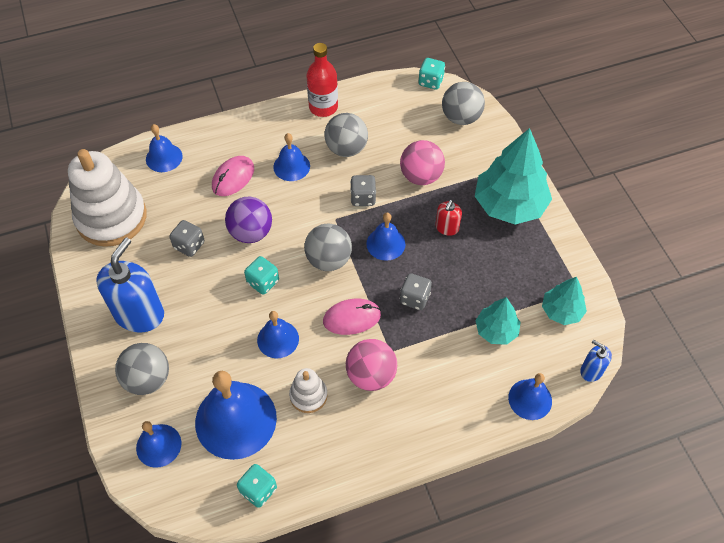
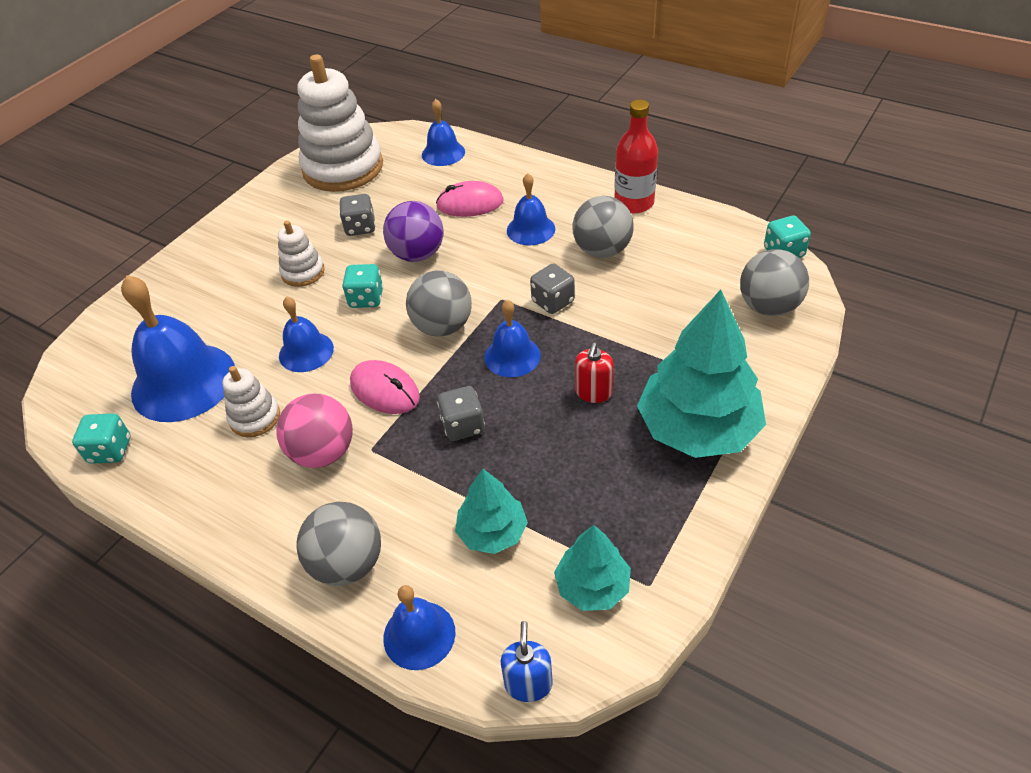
camera: 55 degrees right, 10 degrees down
(139, 314) = (253, 247): blue soap dispenser -> none
(148, 379) = (185, 296): grey ball -> grey ball (347, 564)
(158, 445) = (116, 348): blue bell -> none
(199, 300) = (303, 272): none -> white stacking toy
(421, 176) = (639, 326): pink ball -> none
(447, 228) = (593, 392): red soap dispenser -> red soap dispenser turned 60 degrees counterclockwise

